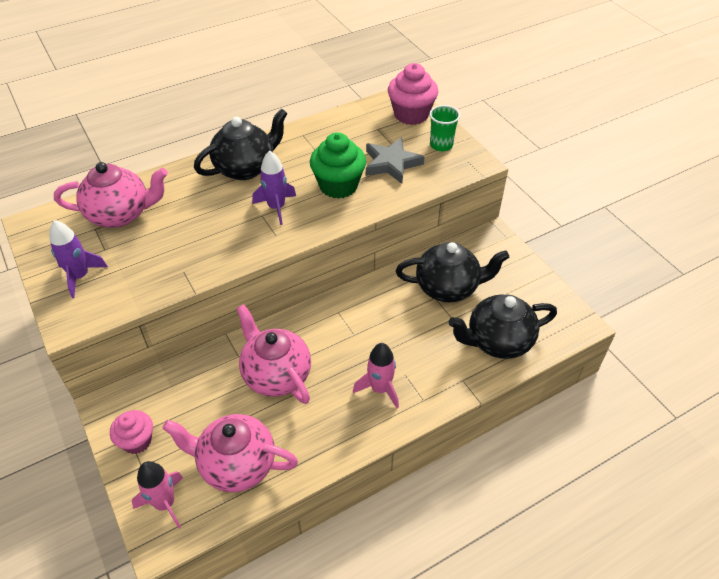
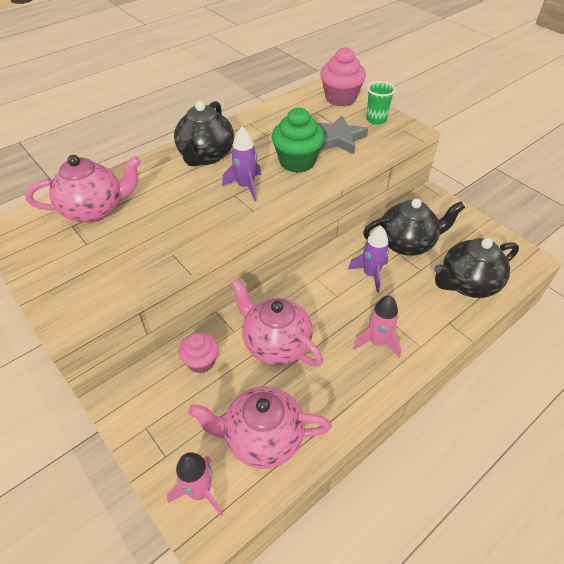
camera: 10 degrees left, 0 degrees up
(80, 276) = (67, 272): purple rocket -> purple rocket (370, 274)
(137, 441) = (154, 430): pink cupcake -> pink cupcake (201, 361)
(246, 168) = (206, 156): black teapot -> black teapot turned 150 degrees clockwise

